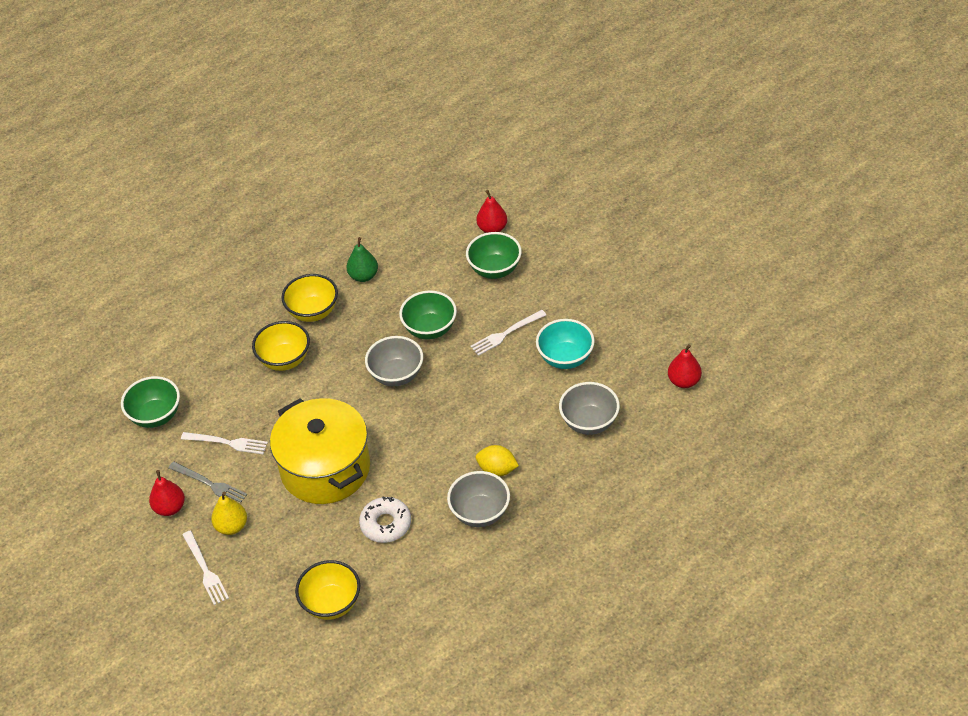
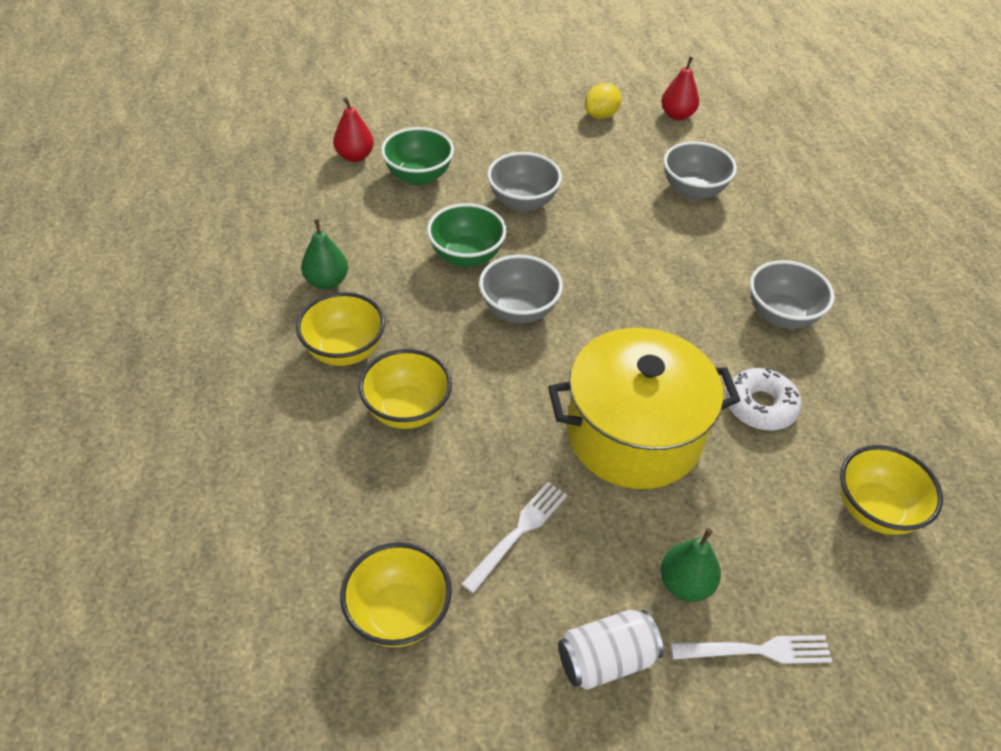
camera: 70 degrees left, 0 degrees up
(156, 416) = (399, 614): green bowl -> yellow bowl
(170, 508) = (606, 659): red pear -> white can
(210, 484) = (587, 584): grey fork -> none
(231, 526) = (685, 584): yellow pear -> green pear
(497, 470) = (722, 279): yellow lemon -> yellow lemon (601, 115)
(506, 334) = (522, 202): white fork -> grey bowl
(565, 358) = (591, 174): turquoise bowl -> none

